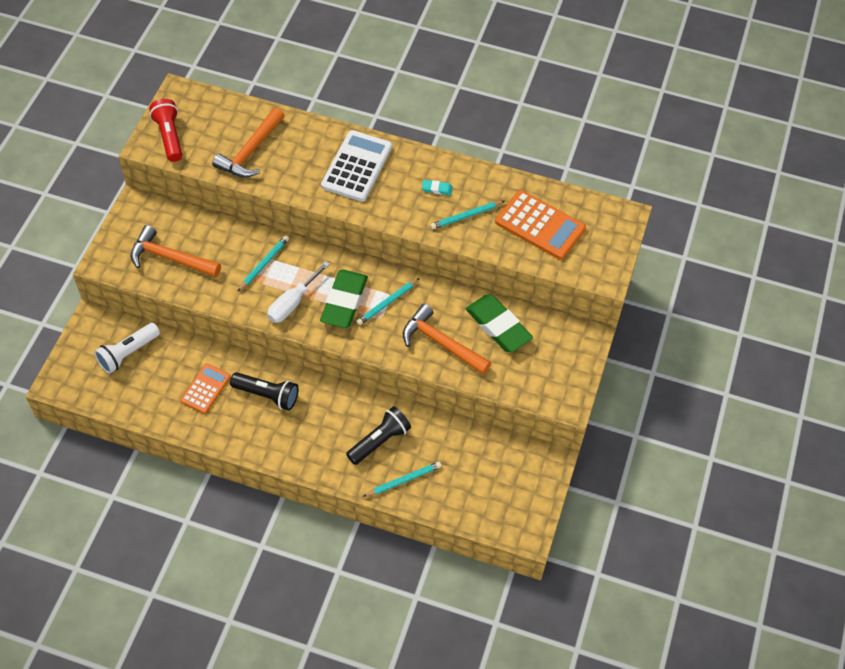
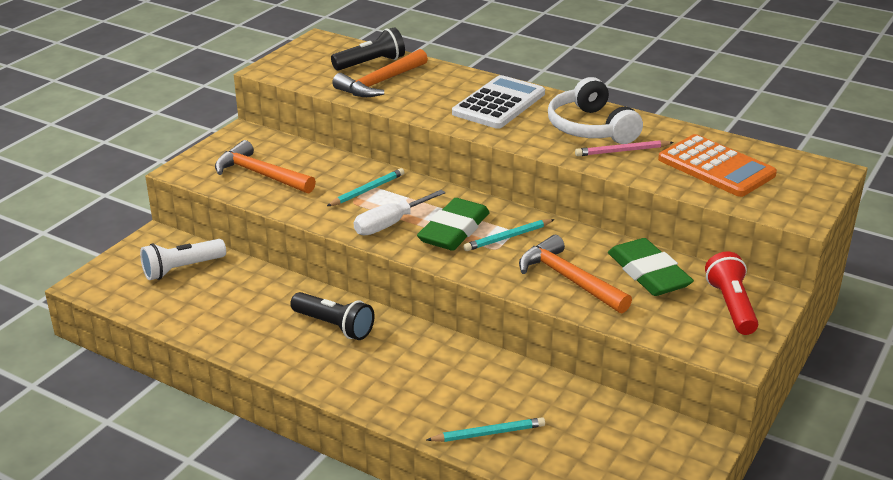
camera: 15 degrees right, 25 degrees down
(169, 136) = (295, 65): red flashlight -> red flashlight (731, 306)
(205, 389) = (260, 311): orange calculator -> none
(379, 441) = (466, 388): black flashlight -> black flashlight (371, 63)
(437, 189) = (590, 128): turquoise eraser -> white headphones
(466, 216) = (622, 151): turquoise pencil -> pink pencil

